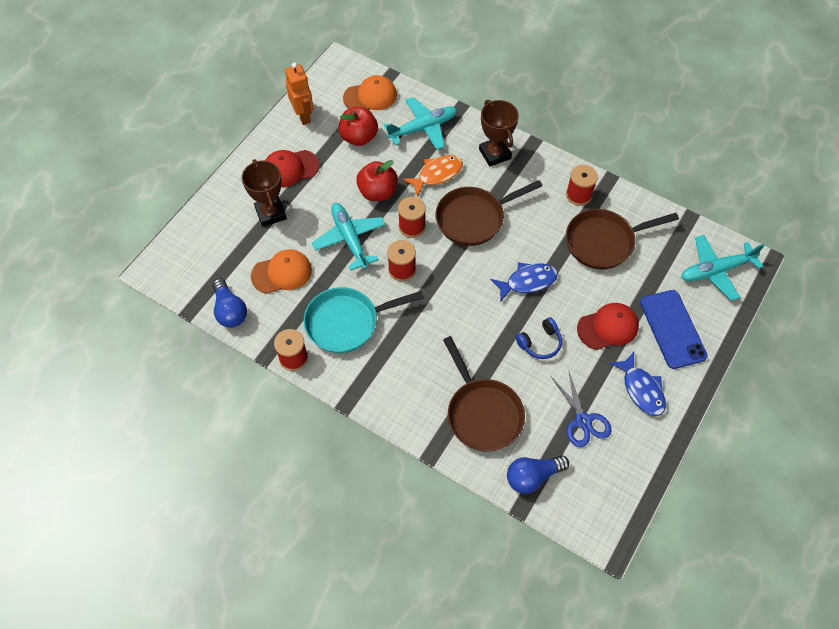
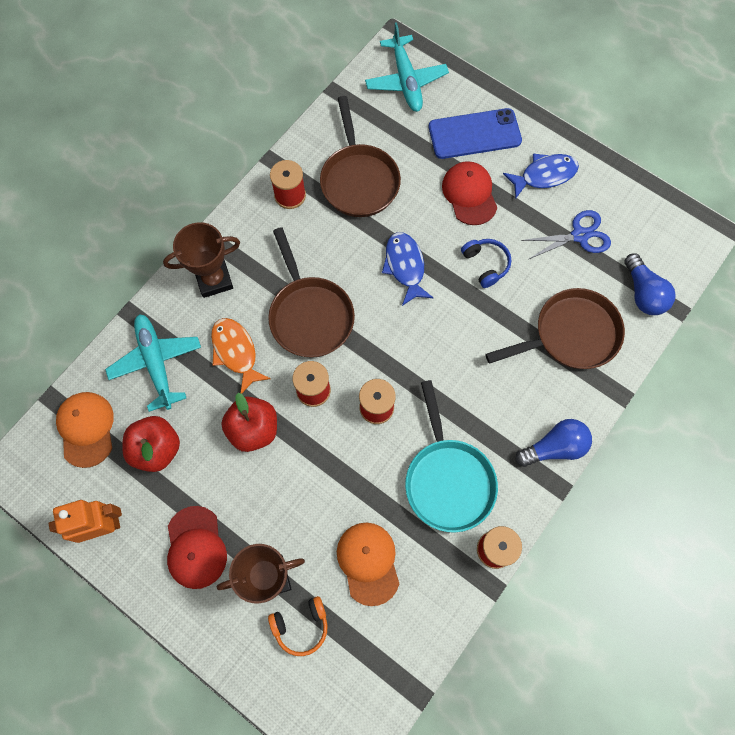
camera: 85 degrees left, 10 degrees up
(230, 310) = (421, 635): blue light bulb -> blue light bulb (554, 447)
(237, 235) = (301, 626): none -> orange headphones
(350, 239) = (324, 470): turquoise plane -> none

